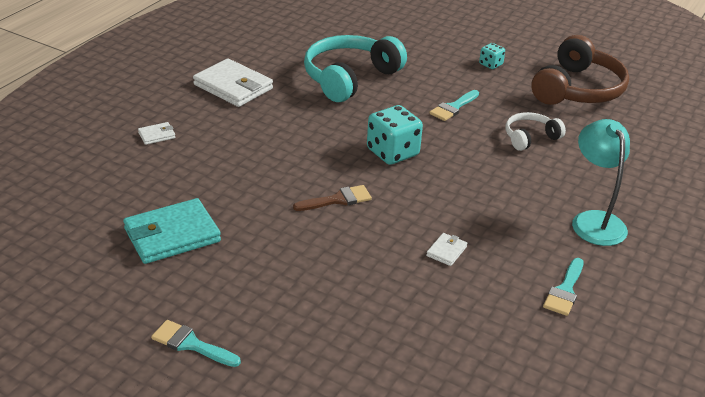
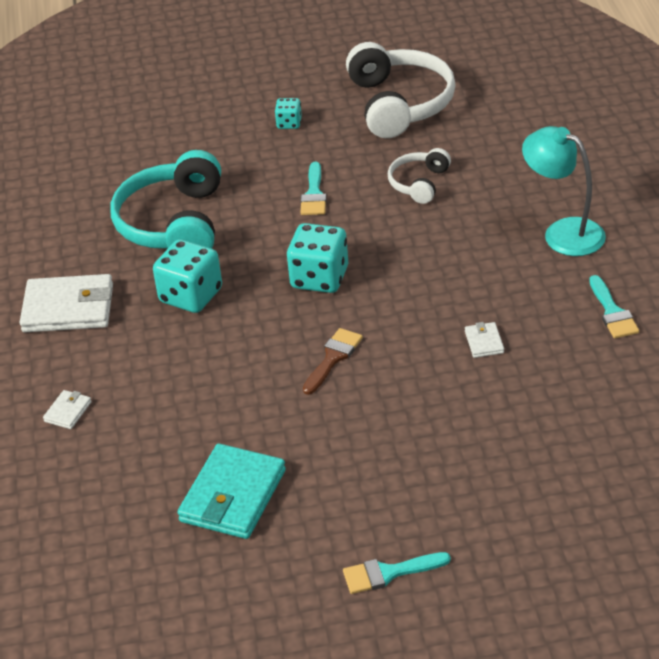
camera: 35 degrees left, 5 degrees up
(305, 118) = (191, 296): none -> turquoise dice
(577, 89) = (399, 104): brown headphones -> white headphones

